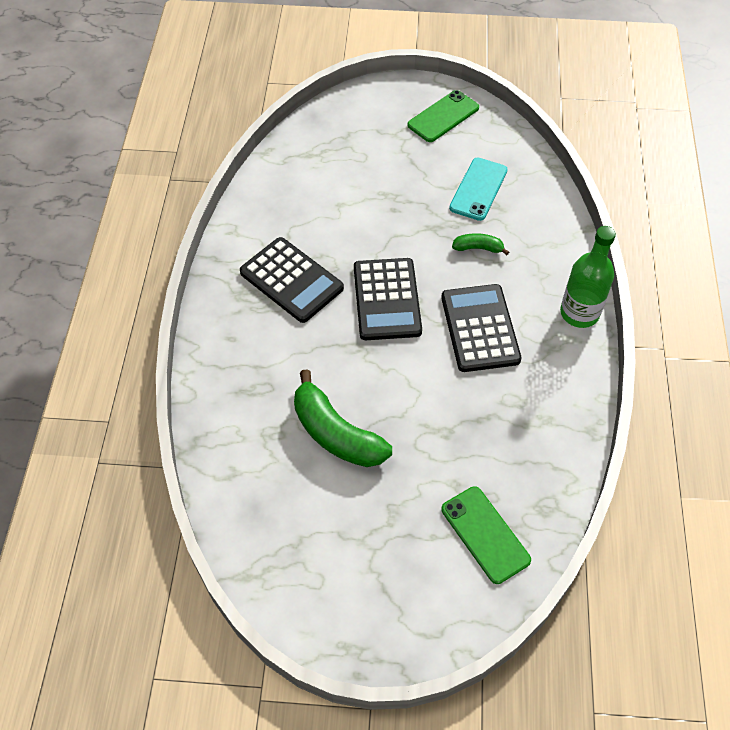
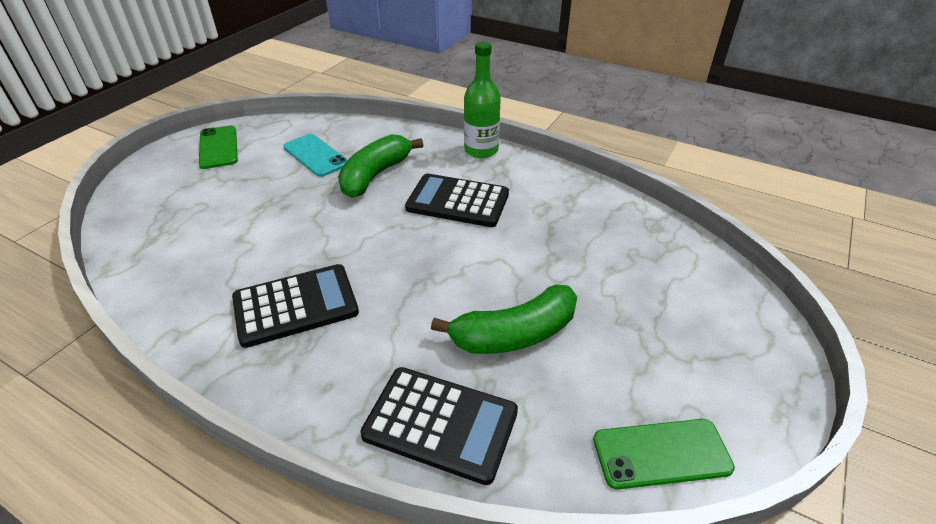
camera: 65 degrees left, 15 degrees down
(386, 299) = (381, 245): black calculator -> black calculator (440, 424)
(478, 248) = (375, 175): green banana -> green banana, size x2.03
(485, 534) = (670, 268): green phone -> green phone (661, 453)

